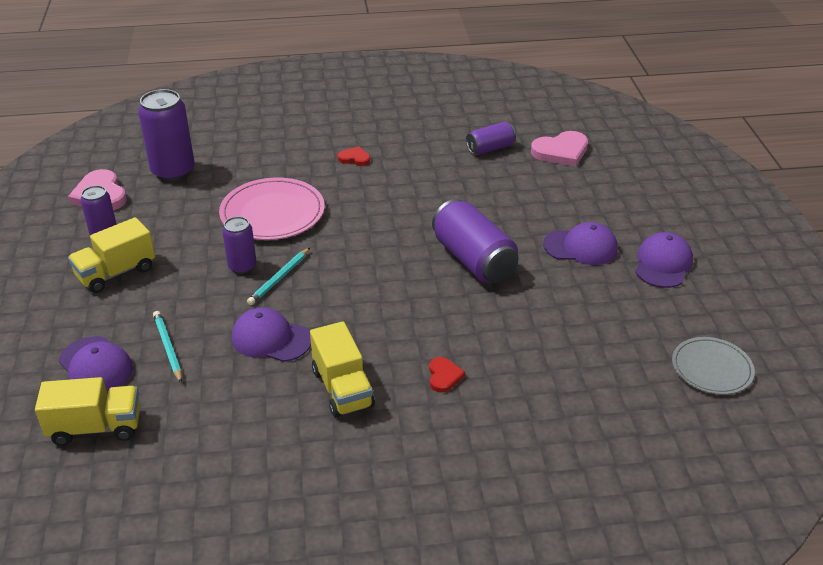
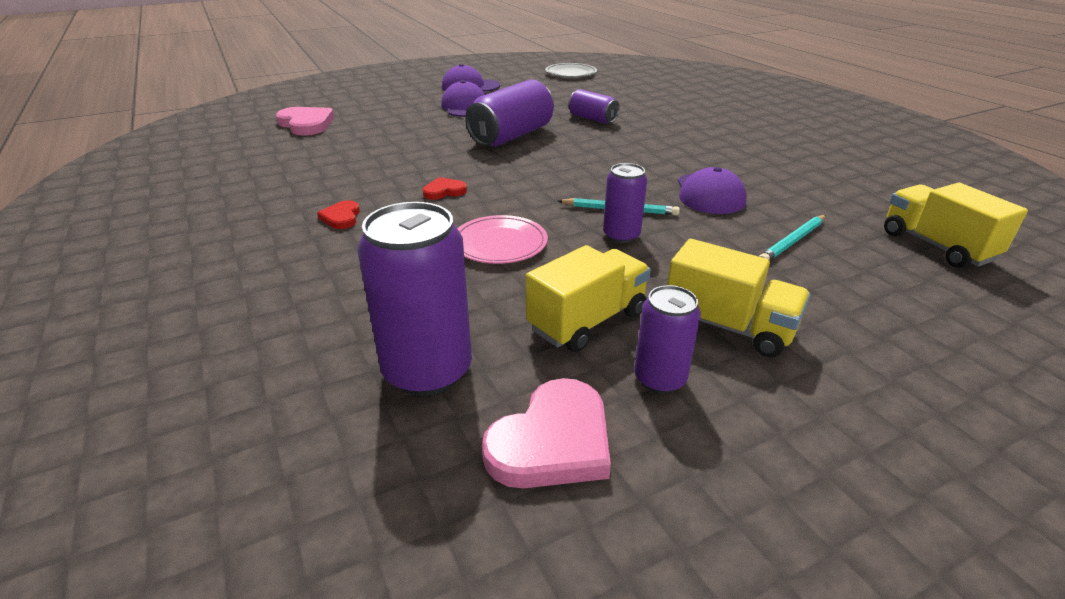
camera: 110 degrees left, 5 degrees down
(95, 366) = (879, 277): purple cap -> none
(272, 213) = (500, 243): pink plate -> pink plate, size x0.64
(342, 388) = (724, 155): yellow truck -> yellow truck (587, 321)
(444, 376) = (665, 128): red heart -> red heart (444, 191)
(490, 148) = (304, 151): purple can -> purple can (592, 119)

